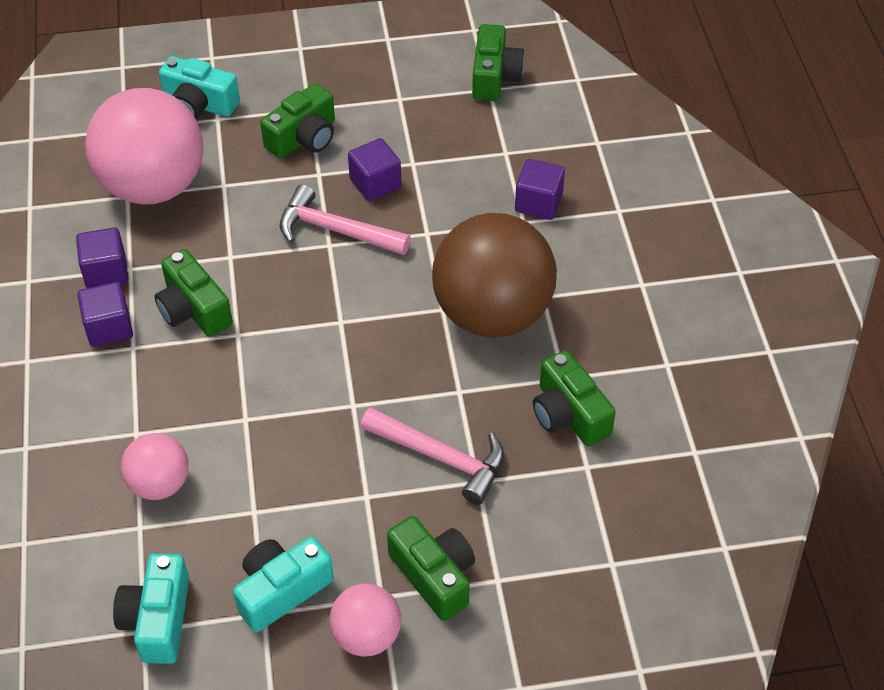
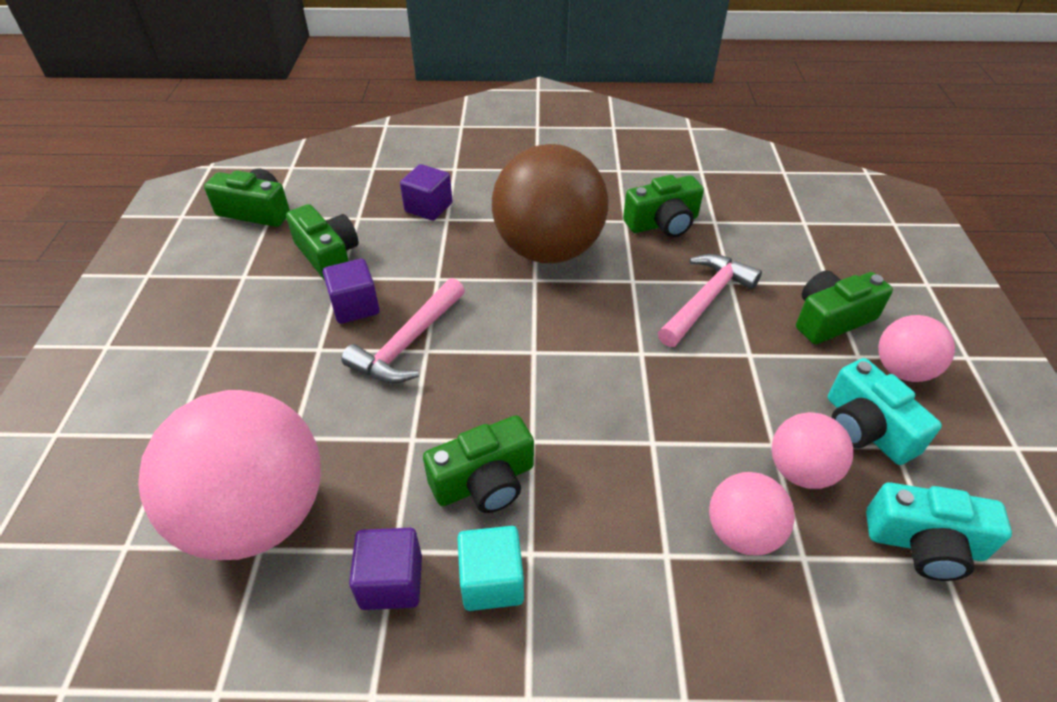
camera: 80 degrees left, 5 degrees down
(109, 327) = (492, 581): purple cube -> turquoise cube
(199, 104) = (135, 453): turquoise camera -> none
(226, 531) = (800, 470): none -> pink ball
(304, 138) = (256, 356): green camera -> green camera (328, 255)

